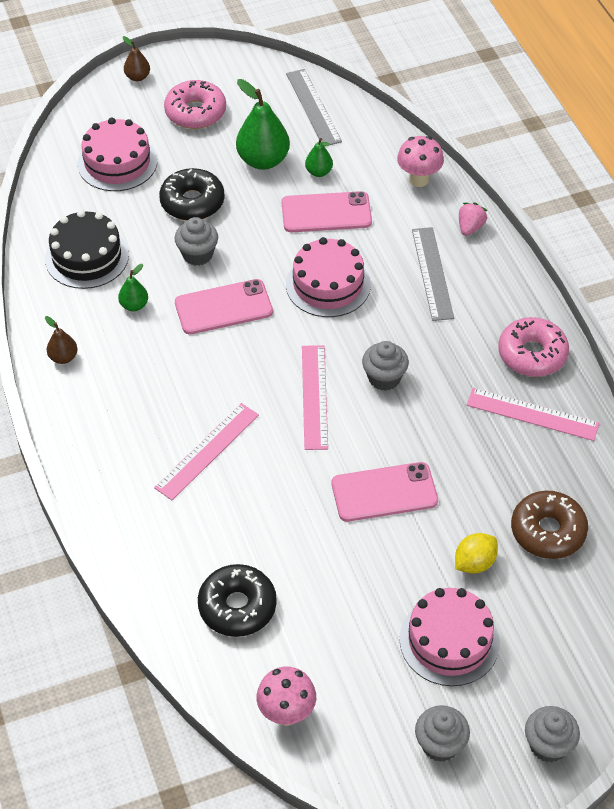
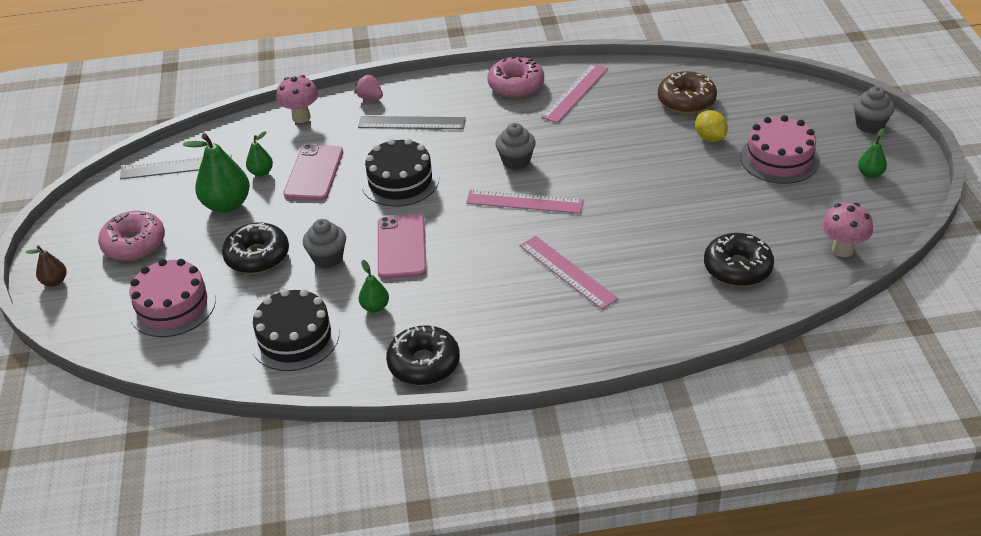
camera: 75 degrees left, 10 degrees down
(63, 357) = (424, 363): brown pear -> black donut
(328, 284) = (400, 181): pink cake -> black cake
(384, 492) = (634, 174): pink phone -> none
(440, 744) = (870, 174): grey cupcake -> green pear

